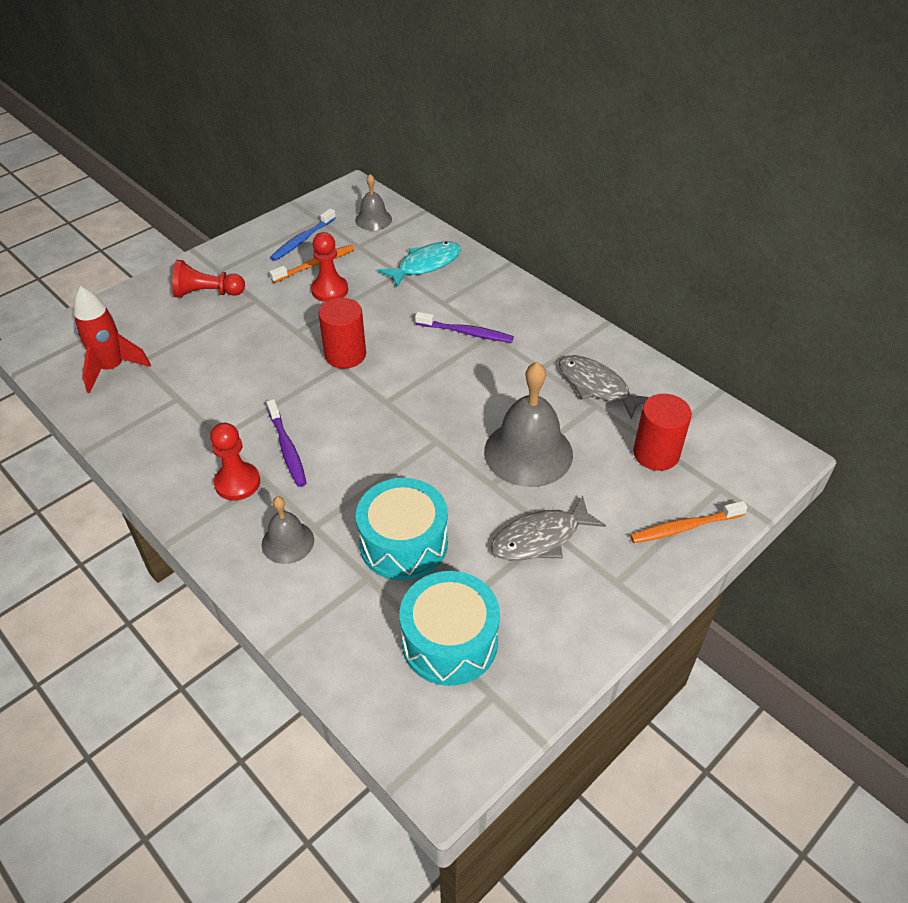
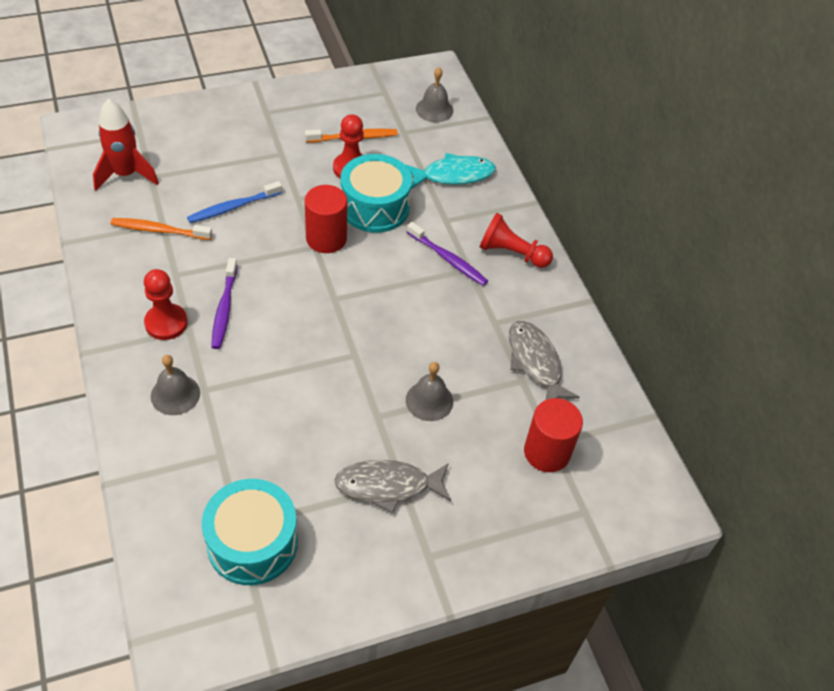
camera: 20 degrees right, 5 degrees up
(207, 293) = (244, 131): red pawn -> red pawn (511, 253)
(302, 240) = (357, 108): blue toothbrush -> blue toothbrush (233, 207)
(403, 543) = (268, 438): turquoise drum -> turquoise drum (375, 207)
(528, 452) = (429, 400): grey bell -> grey bell, size x0.54
(684, 527) = (525, 534): orange toothbrush -> orange toothbrush (159, 230)

